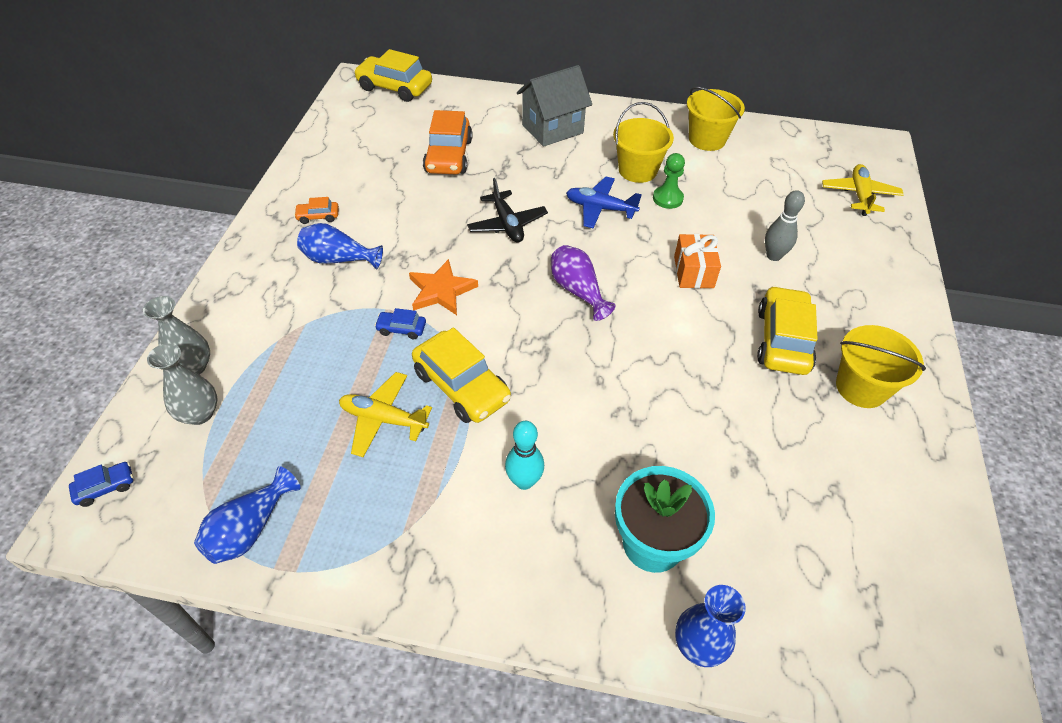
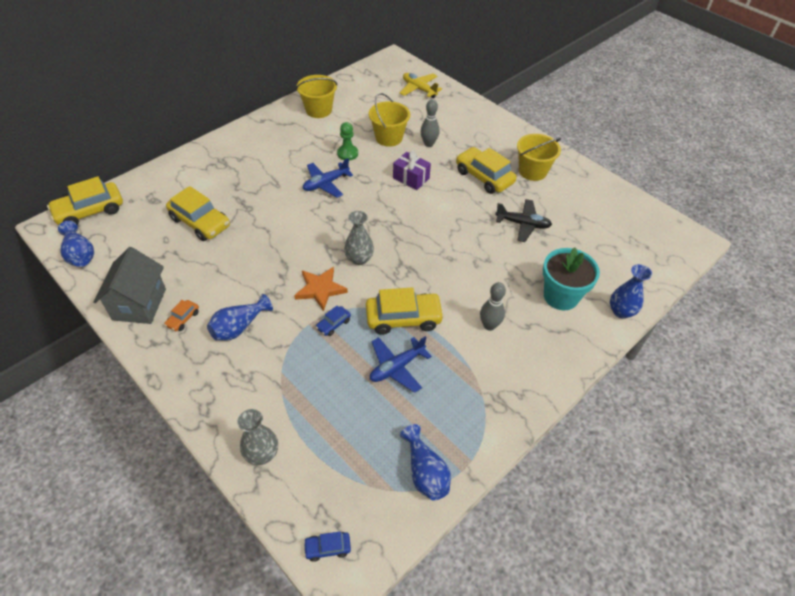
camera: 55 degrees left, 0 degrees up
(106, 487) = (327, 548): blue car -> blue car turned 105 degrees counterclockwise
(199, 414) = (309, 466): grey vase -> grey vase (359, 259)
(340, 113) = (80, 254): none -> blue vase
(383, 419) = (396, 367): yellow plane -> blue plane
(449, 156) = (200, 222): orange car -> yellow car
(507, 224) = (295, 230): black plane -> black plane (523, 224)
(524, 481) = (489, 325): turquoise bowling pin -> grey bowling pin
(552, 129) = (233, 162): grey house -> grey house (139, 304)
(577, 291) = (380, 230): purple vase -> none
(637, 170) = (312, 150): yellow bucket -> yellow bucket (389, 138)
(693, 272) = (411, 178): orange gift -> purple gift

